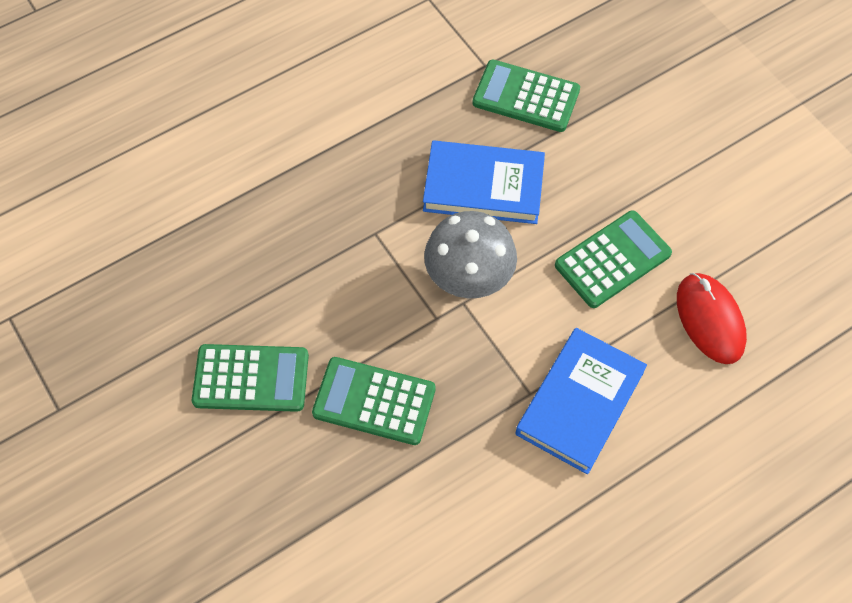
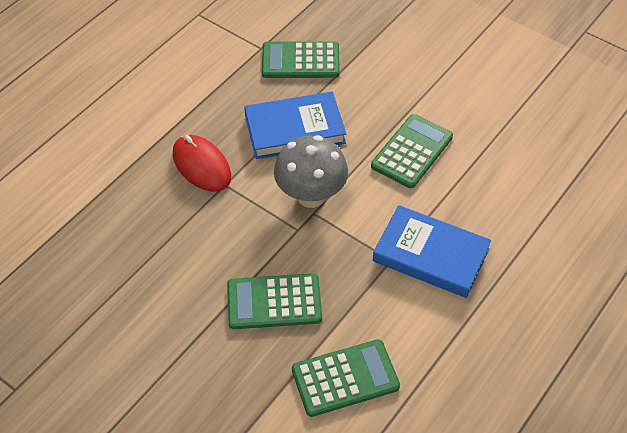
camera: 20 degrees left, 10 degrees down
(251, 378) = (168, 316): green calculator -> green calculator (345, 378)
(580, 403) = (431, 255): blue book -> blue book turned 75 degrees counterclockwise
(710, 320) = (499, 171): red mouse -> red mouse (201, 166)

